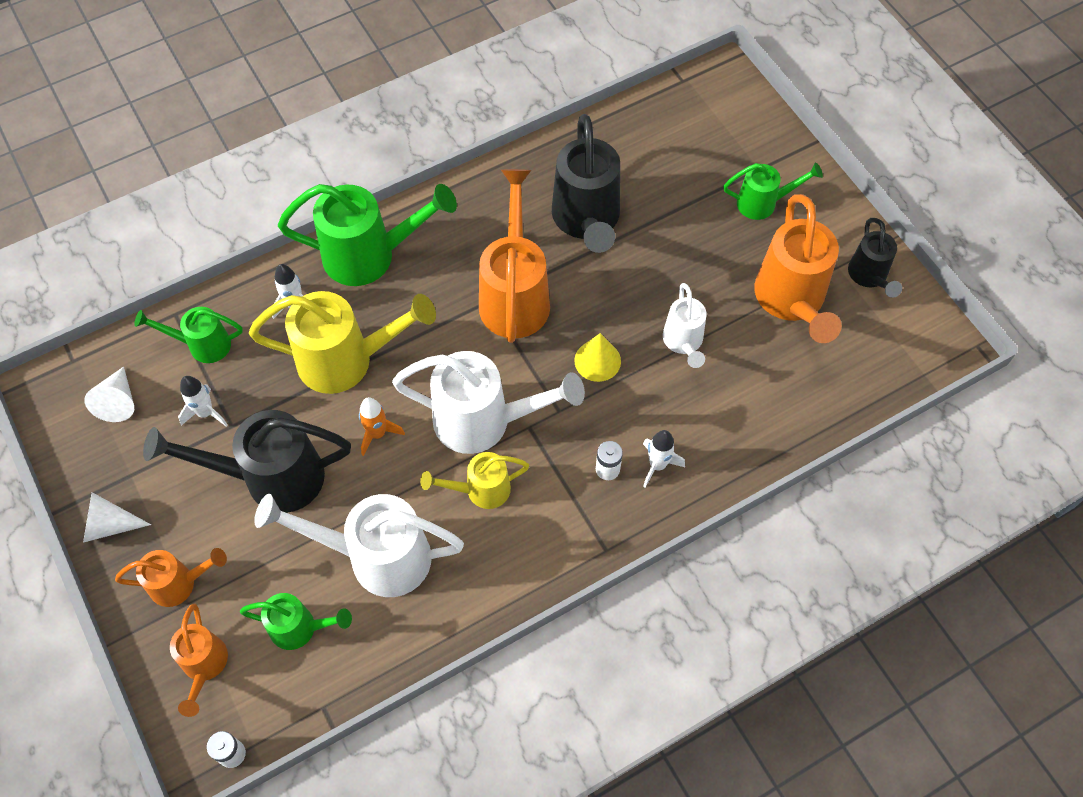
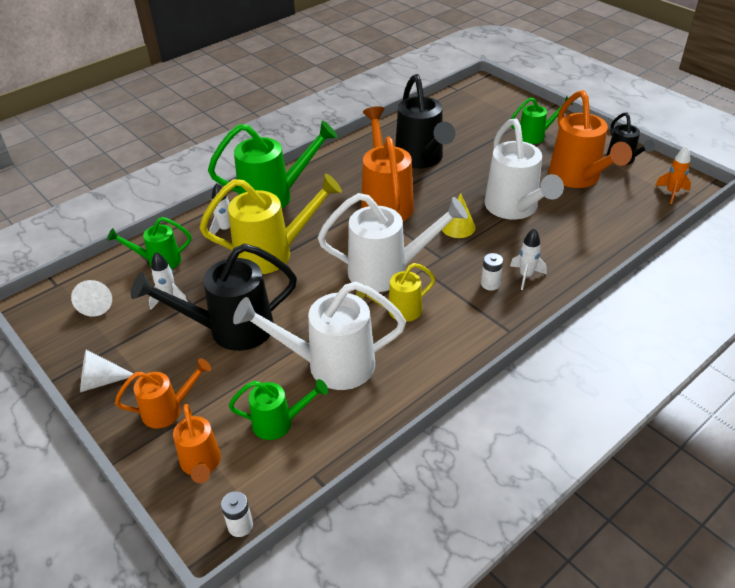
camera: 10 degrees left, 20 degrees down
(377, 434) = (308, 291): orange rocket -> orange rocket (671, 193)
(683, 342) = (514, 209): white watering can -> white watering can, size x1.78

